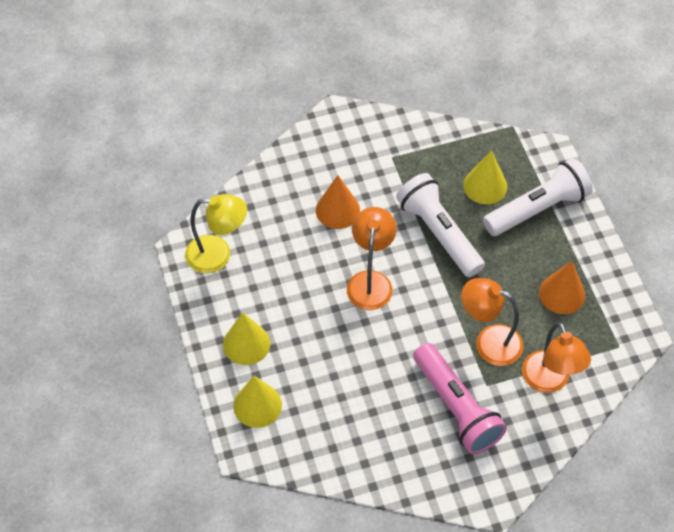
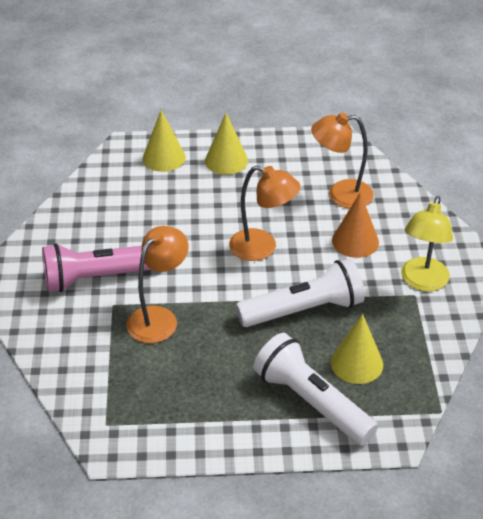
camera: 105 degrees right, 15 degrees down
(218, 255) = (326, 157): yellow lamp -> yellow lamp (422, 282)
(537, 209) = (311, 402): white flashlight -> white flashlight turned 150 degrees clockwise
(549, 381) = (93, 353): orange lamp -> orange lamp (340, 194)
(562, 294) = (191, 392): orange cone -> none

